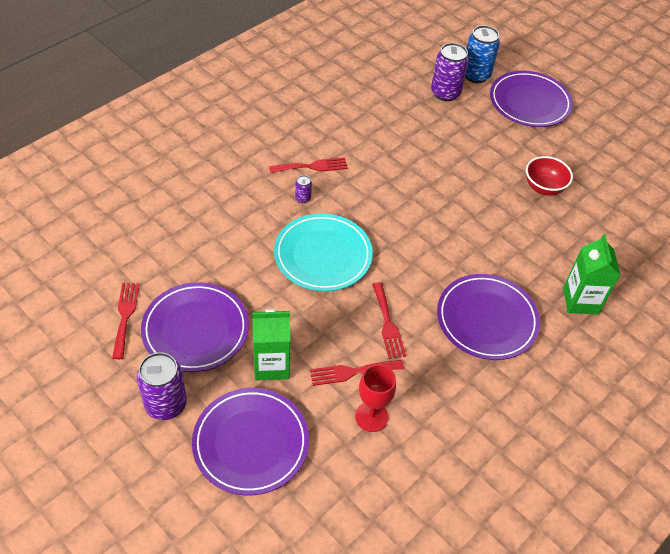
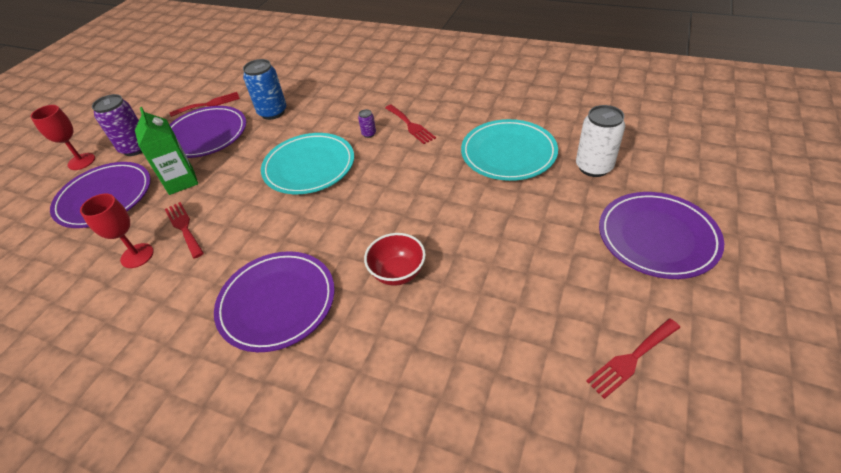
camera: 75 degrees right, 5 degrees down
(150, 468) = (81, 161): none -> red goblet
(387, 323) = (246, 231): red fork -> red fork (632, 358)
(398, 126) = (508, 153): none -> turquoise plate
(445, 93) = (593, 167): purple can -> white can
(475, 75) = (651, 179): blue can -> blue can (273, 112)
(543, 188) = (514, 295): red bowl -> red bowl (397, 273)
(580, 301) = (342, 388): green carton -> none

